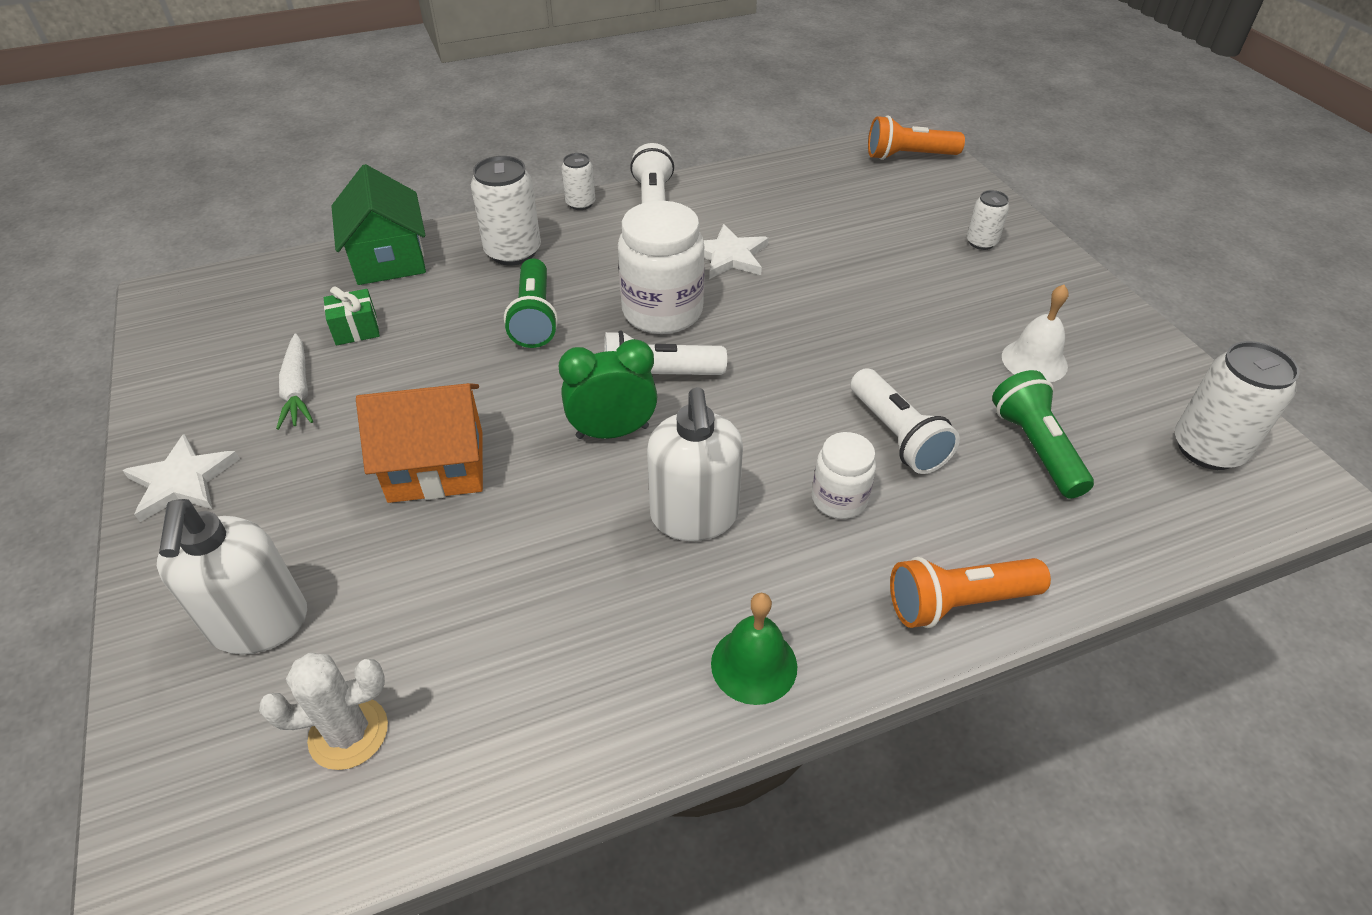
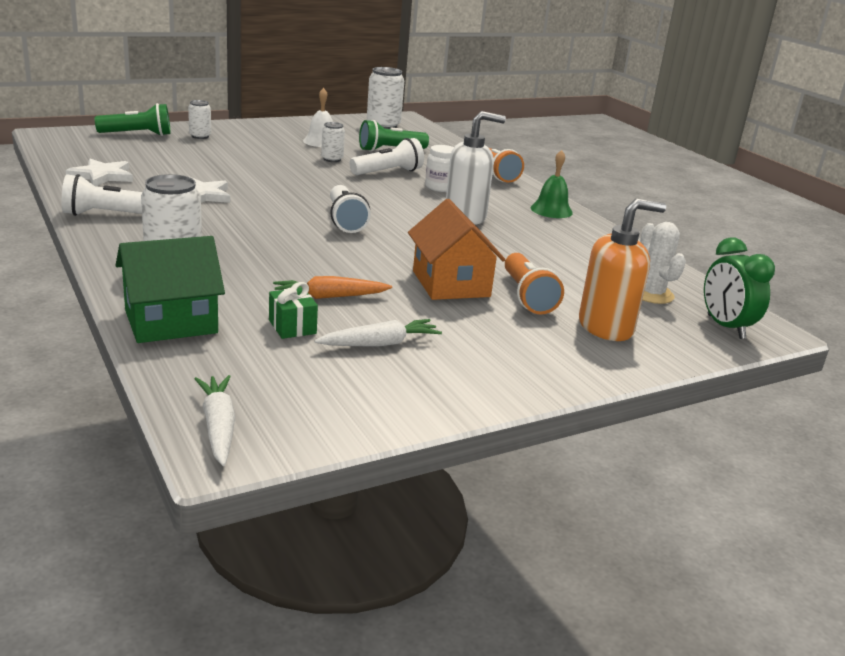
camera: 100 degrees left, 20 degrees down
(182, 481) = (502, 379): white star -> white star (102, 176)
(198, 292) = (218, 427): none -> white carrot
(259, 624) = (606, 327): white soap dispenser -> orange soap dispenser
(419, 357) = (330, 297): none -> orange carrot
(534, 317) = (276, 257): green flashlight -> green flashlight (137, 134)
(580, 203) = (95, 241): white can -> white can (332, 159)
(612, 432) = (402, 234): green clock -> green clock (725, 327)
(662, 311) = (271, 217): white jar -> none
(908, 156) = (73, 138): orange flashlight -> orange flashlight (527, 296)

